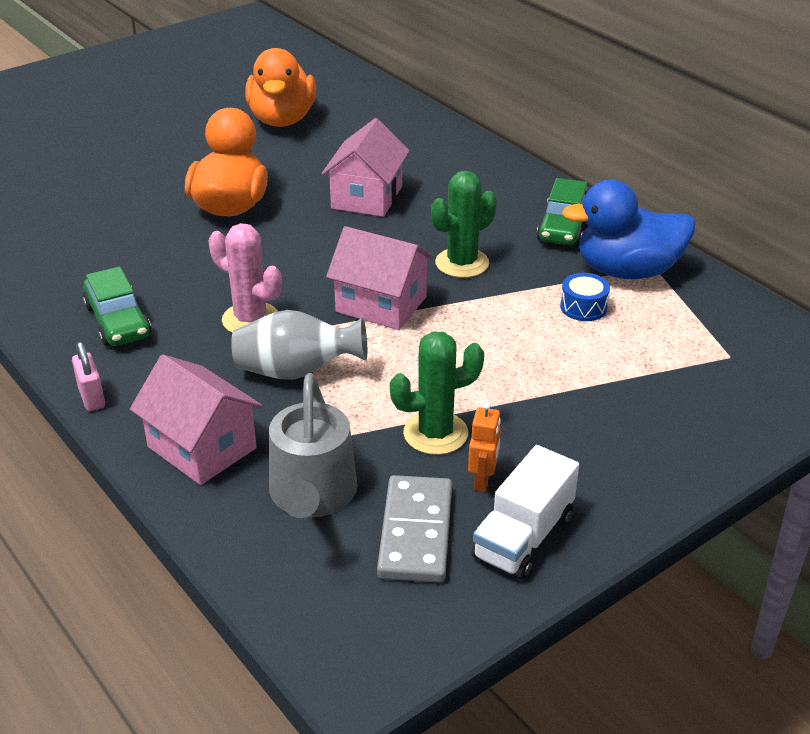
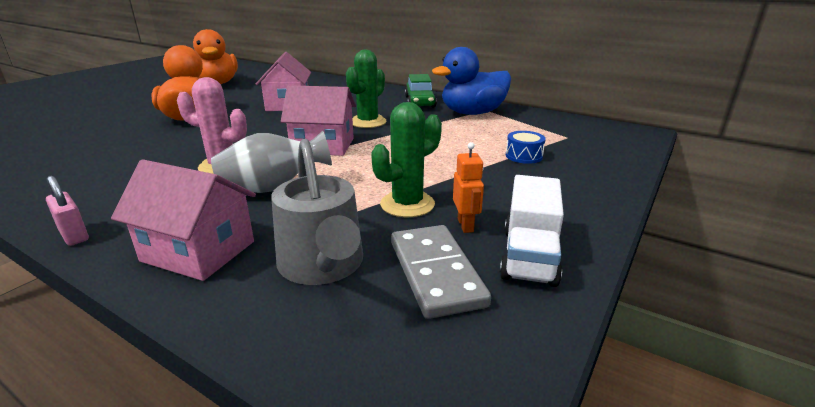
camera: 20 degrees left, 10 degrees down
(117, 321) = (101, 183): green car -> none
(583, 307) = (460, 129): blue drum -> blue drum (524, 156)

